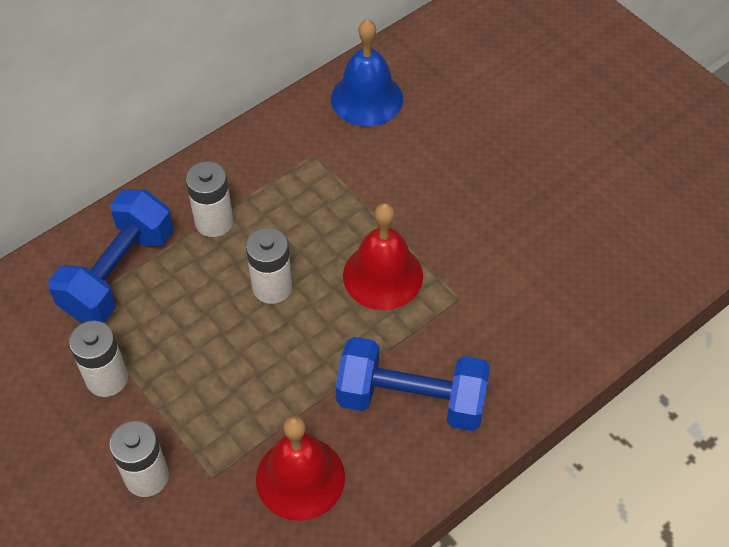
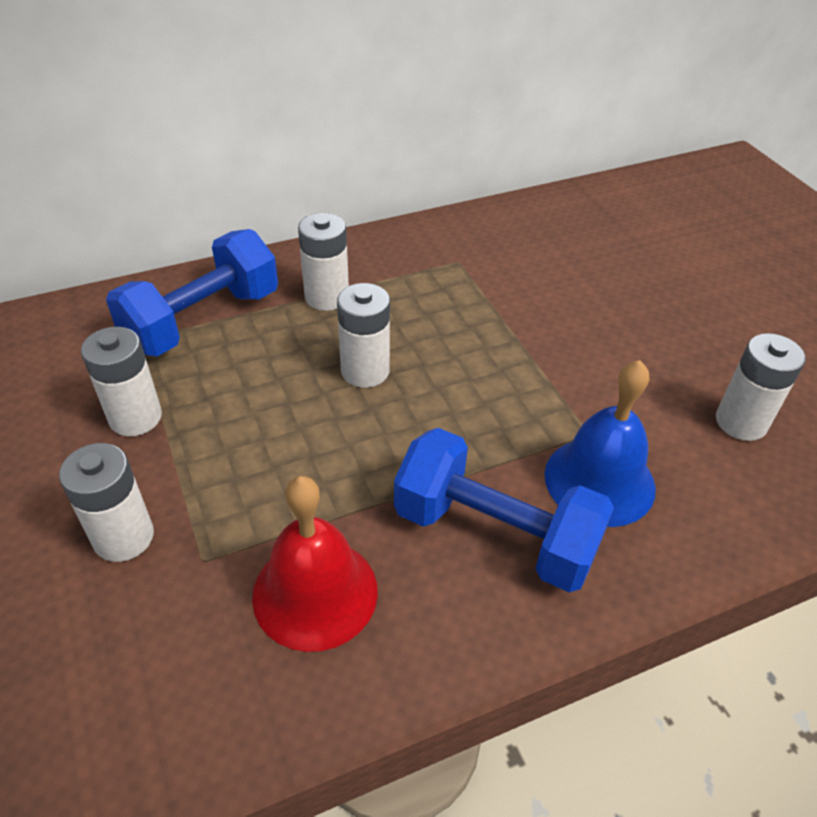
camera: 15 degrees right, 10 degrees down
(367, 98) = (532, 227): blue bell -> blue bell (599, 480)
(383, 275) = (500, 389): red bell -> none
(569, 257) = (741, 422): none -> white battery

